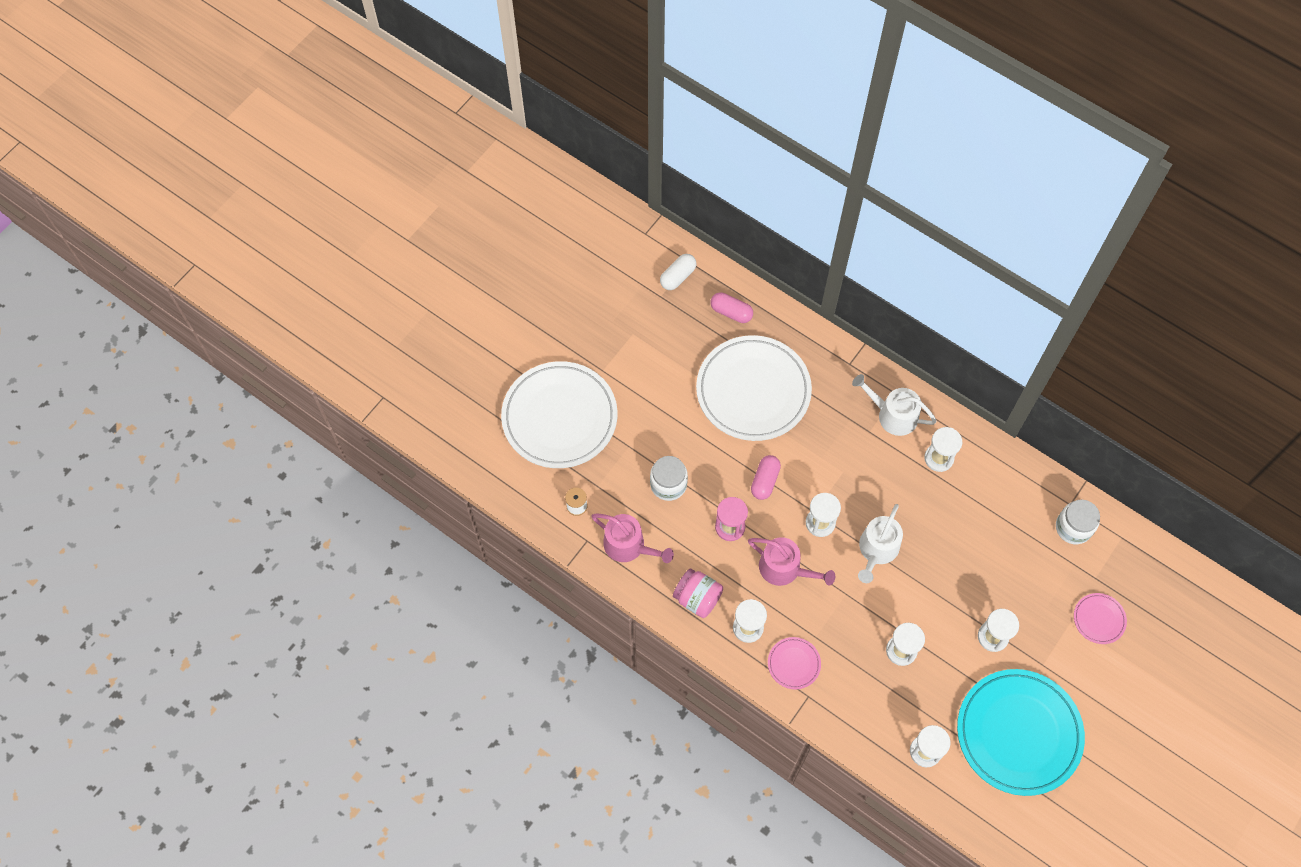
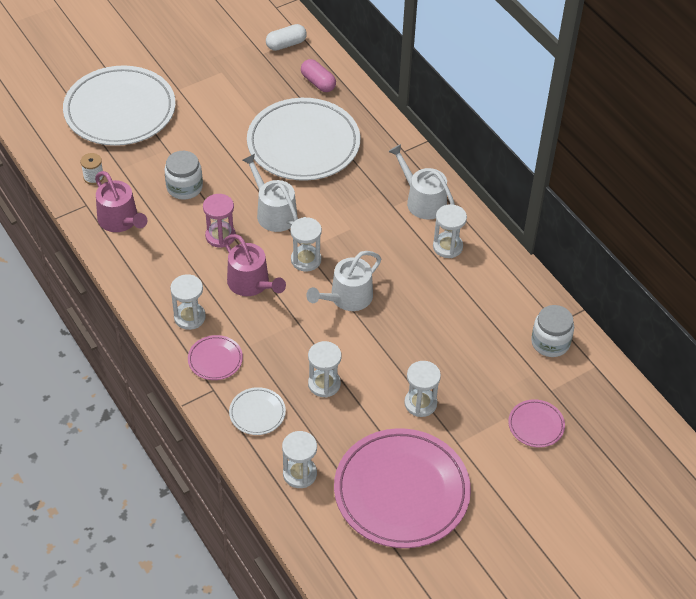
camera: 20 degrees right, 15 degrees down
(697, 598) = (157, 279): pink jar -> none
(765, 481) = (273, 212): pink capsule -> white watering can
(858, 704) = (257, 413): none -> white plate
(1018, 733) = (401, 491): turquoise plate -> pink plate

